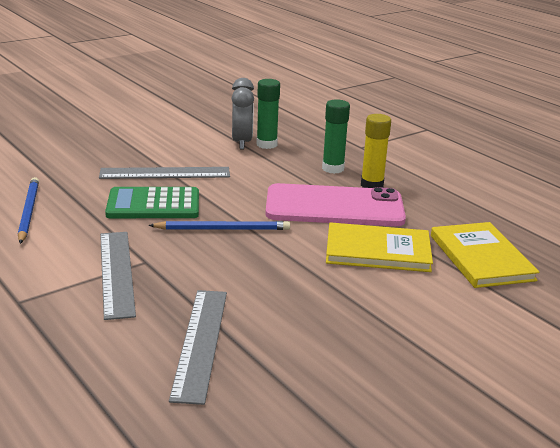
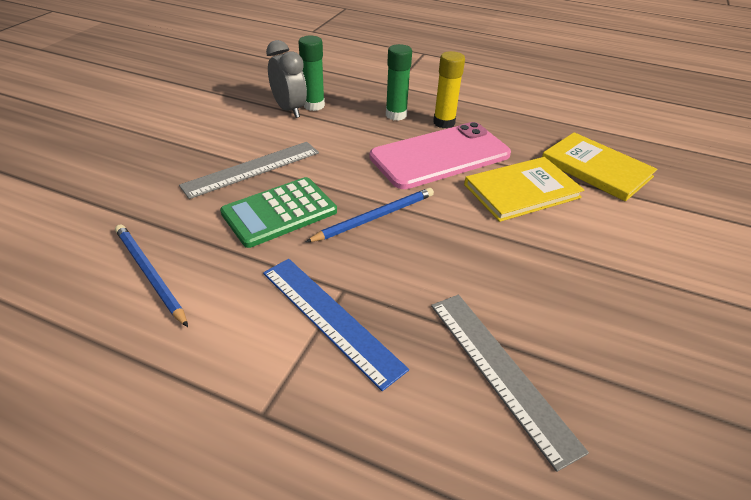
camera: 30 degrees left, 15 degrees up
(116, 273) = (330, 318): grey ruler -> blue ruler

